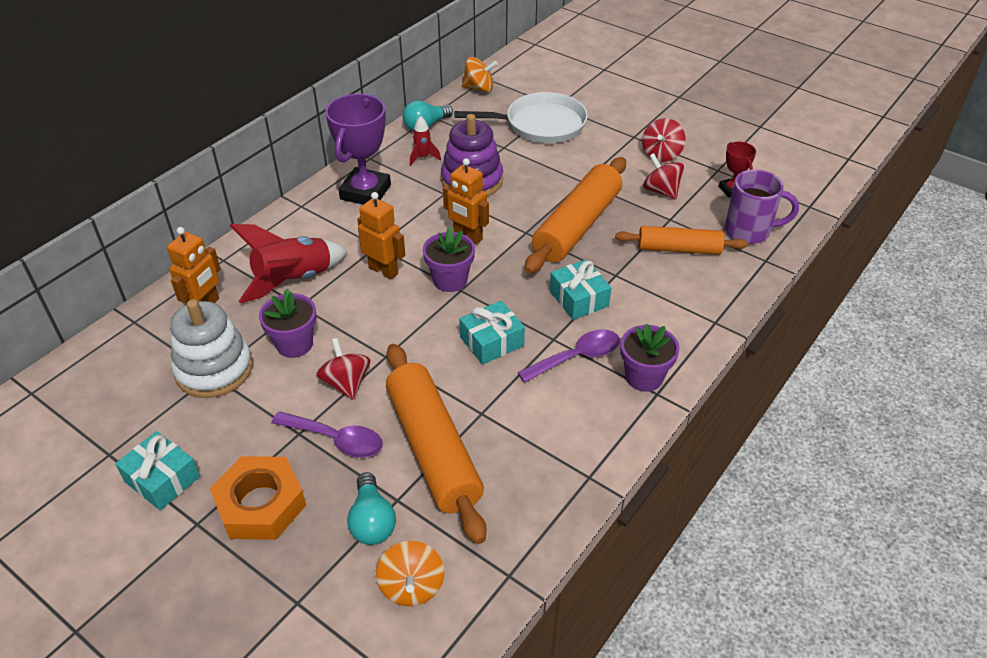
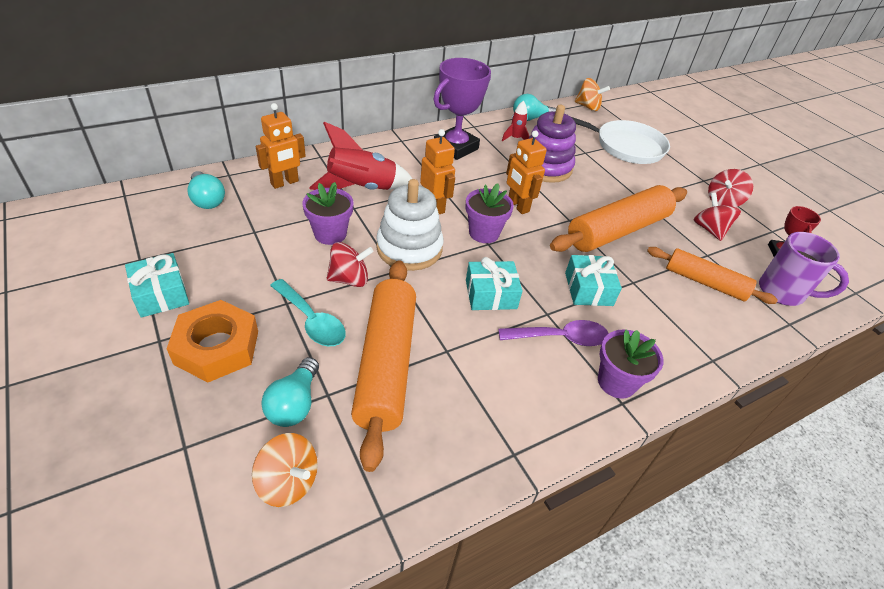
camera: 20 degrees right, 0 degrees up
(132, 360) = (207, 200): none -> turquoise light bulb
(214, 369) = (258, 229): white stacking toy -> white stacking toy (409, 248)
(336, 439) = (311, 320): purple spoon -> turquoise spoon
(346, 383) = (349, 279): red spinning top -> red spinning top turned 75 degrees clockwise
(411, 586) = (288, 482): orange spinning top -> orange spinning top turned 75 degrees counterclockwise

